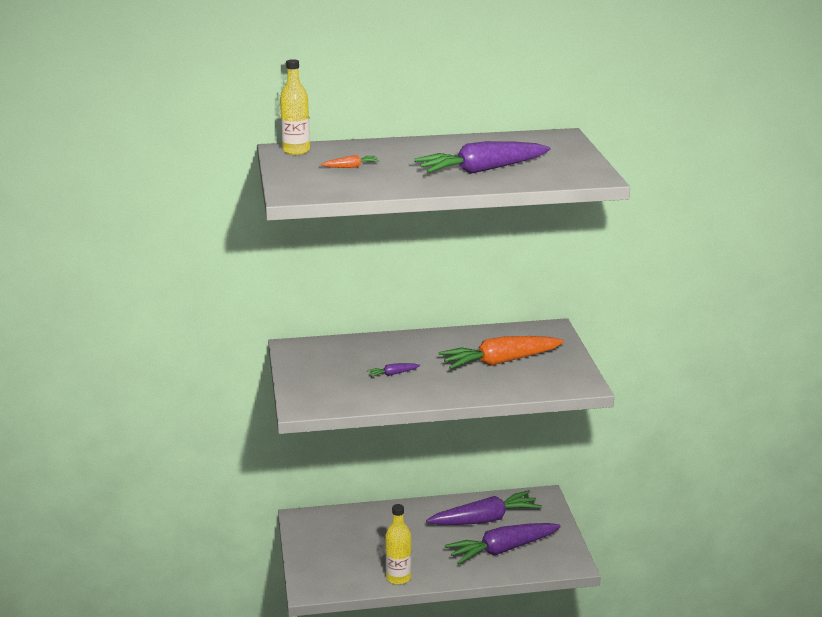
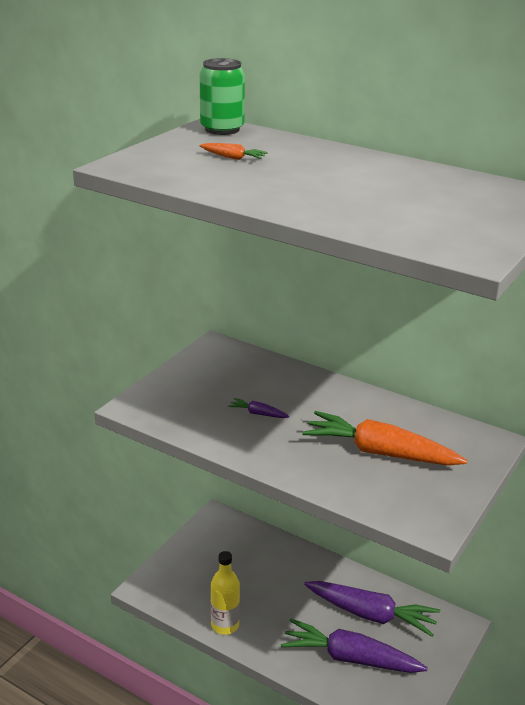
camera: 40 degrees right, 5 degrees up
(296, 151) = (222, 129): yellow bottle -> green can
(481, 170) = (353, 202): purple carrot -> none

